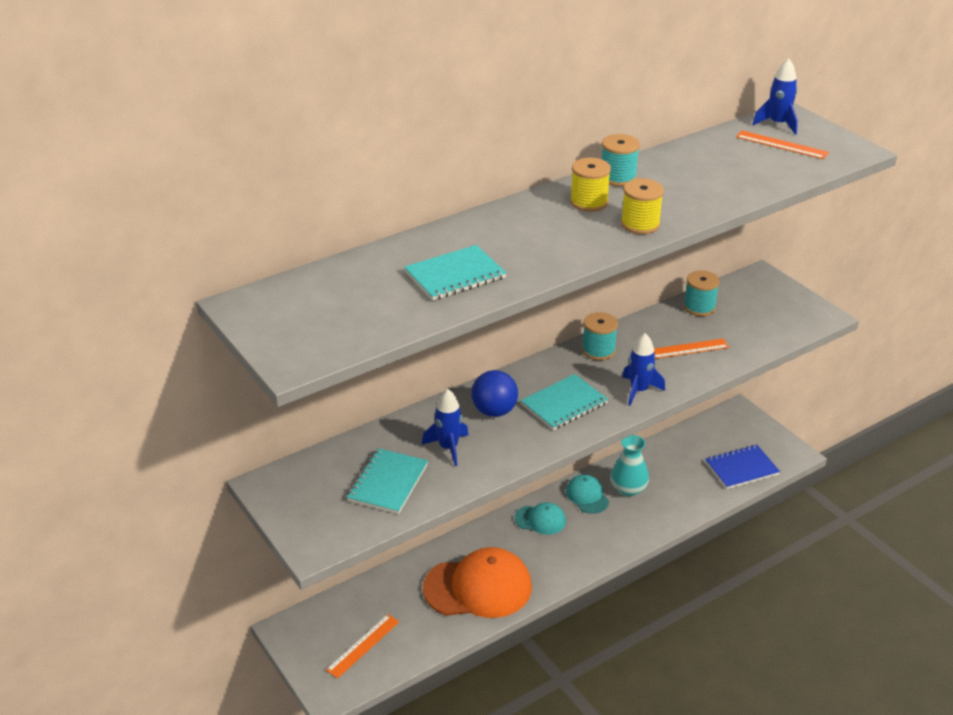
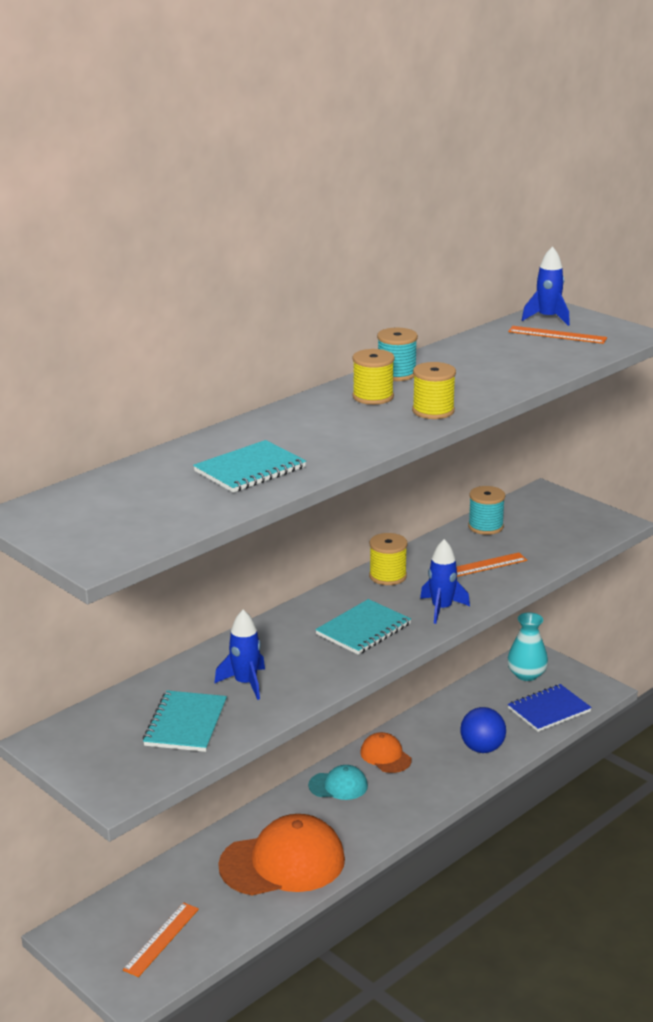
camera: 10 degrees left, 10 degrees down
(494, 411) = (288, 643): blue ball -> blue ball (482, 748)
(587, 496) = (385, 756): turquoise cap -> orange cap
(598, 350) = (387, 576): turquoise spool -> yellow spool
(628, 489) = (430, 743): turquoise vase -> turquoise vase (526, 674)

